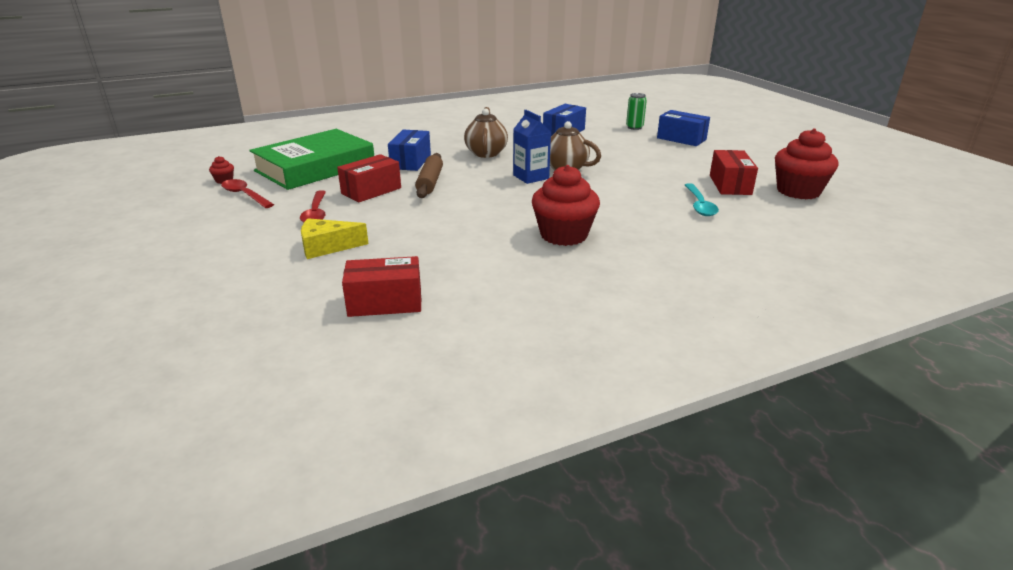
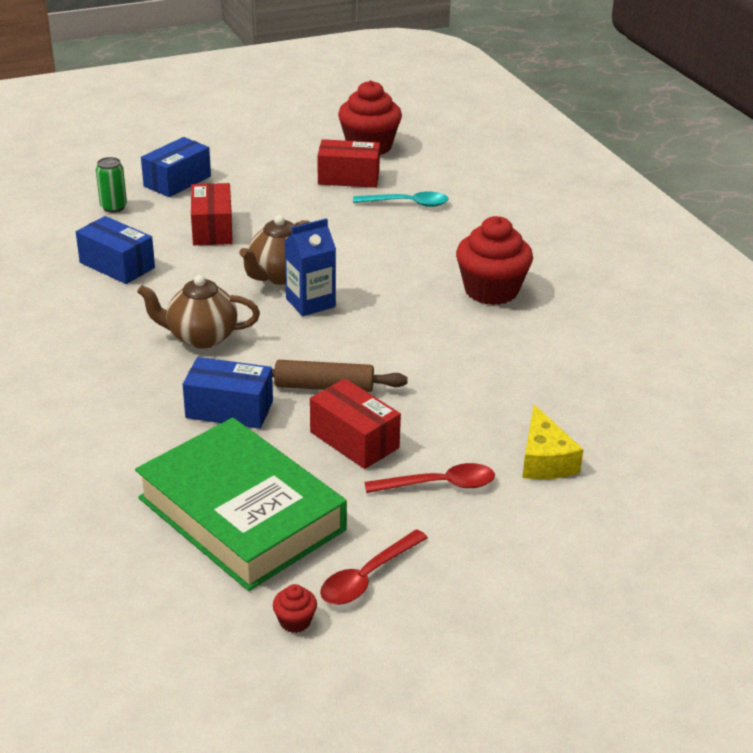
camera: 90 degrees left, 5 degrees up
(385, 302) = (664, 403): red box -> red box (212, 229)

